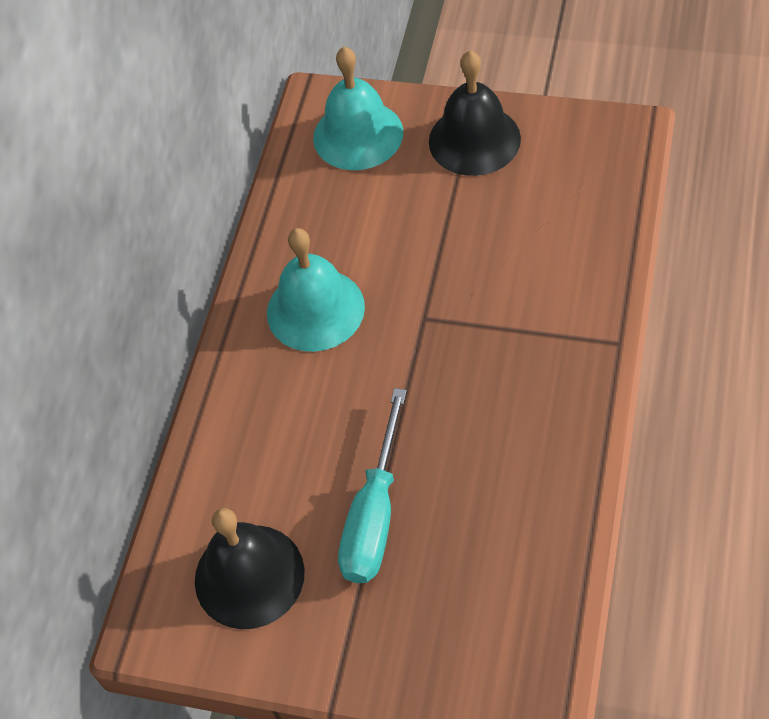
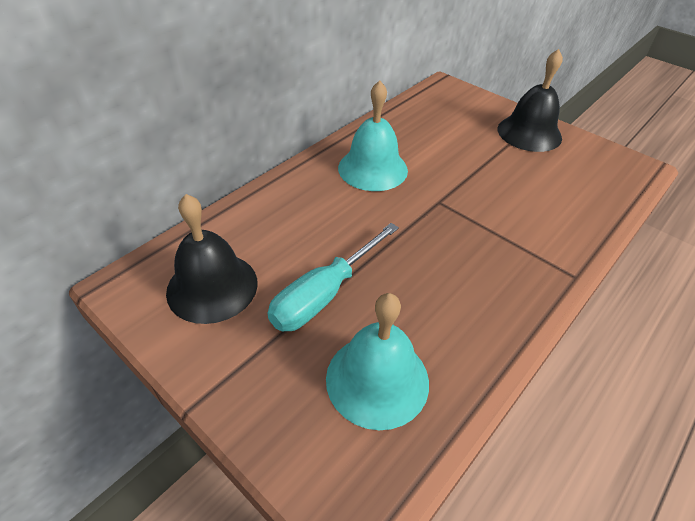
camera: 20 degrees right, 10 degrees down
(358, 135) = (457, 105): turquoise bell -> turquoise bell (377, 380)

